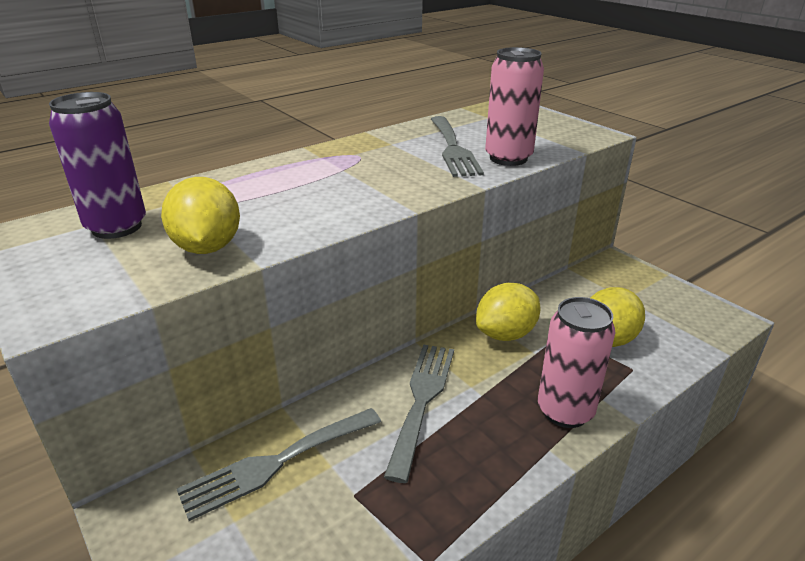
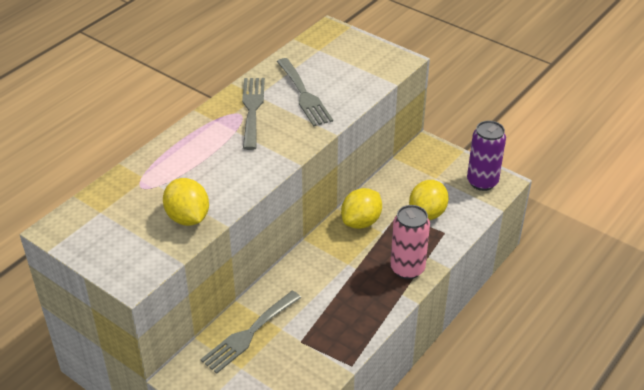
camera: 15 degrees left, 10 degrees up
(117, 227) = (118, 212): purple can -> purple can (482, 182)
(422, 400) = (320, 279): grey fork -> grey fork (252, 109)
(508, 158) = (345, 100): pink can -> none

